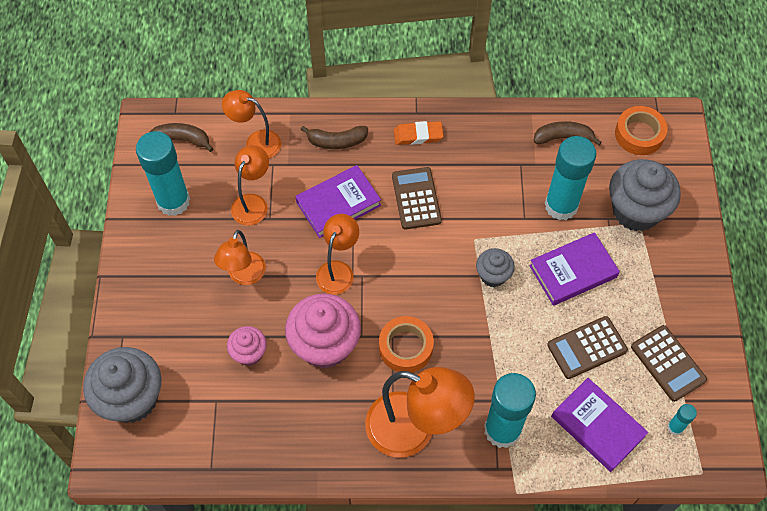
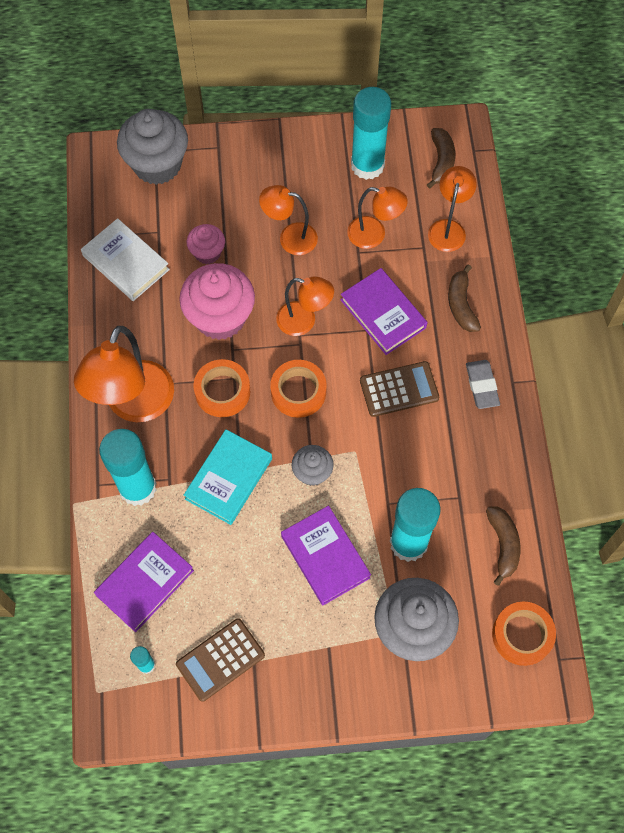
camera: 85 degrees right, 5 degrees up
(248, 434) = (126, 262): none -> white book
(411, 281) = (298, 391): none -> orange tape
(418, 135) = (482, 386): orange eraser -> grey eraser
(496, 347) = (229, 479): none -> turquoise book
(587, 348) = (233, 572): brown calculator -> none

